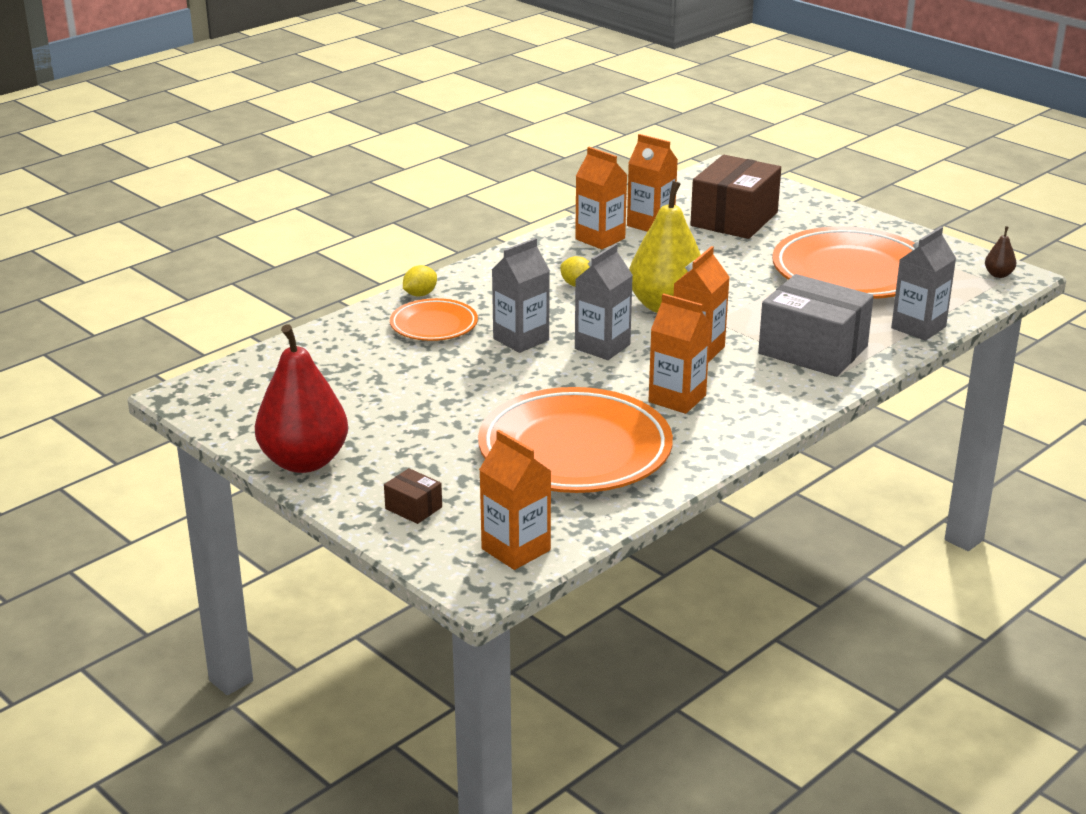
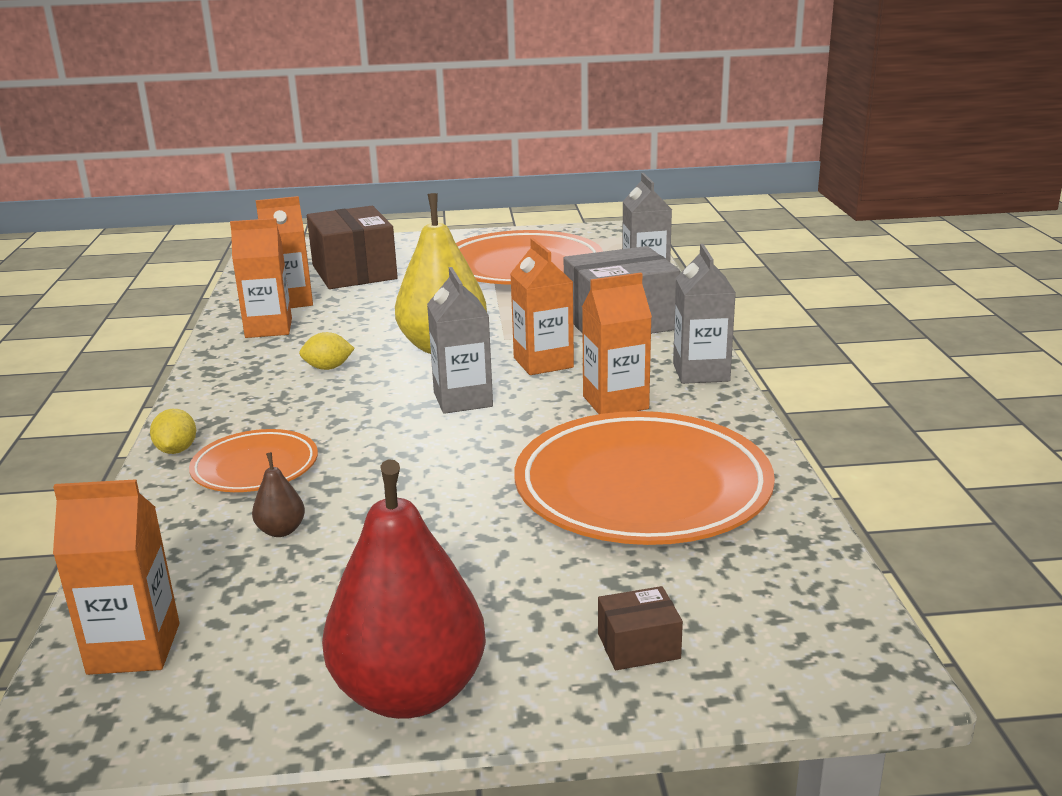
camera: 50 degrees left, 5 degrees down
(516, 549) = (814, 608): orange carton -> orange carton (134, 648)
(521, 339) = (375, 432): grey carton -> grey carton (701, 372)
(998, 275) = (611, 232): brown pear -> brown pear (281, 530)

